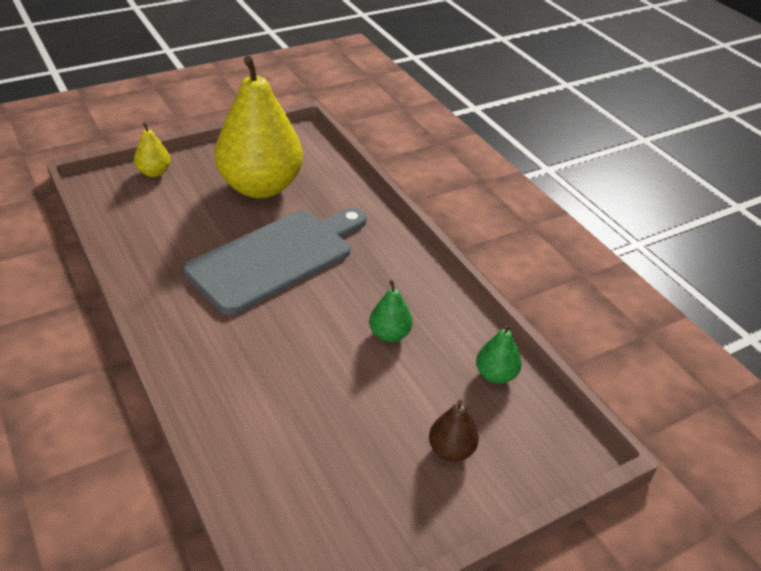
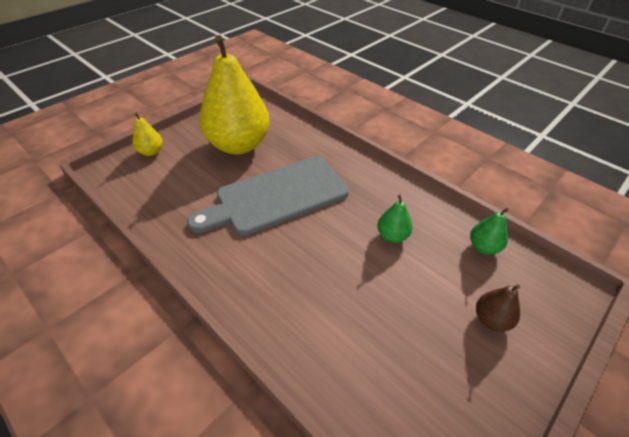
camera: 15 degrees left, 5 degrees up
(276, 258) = (277, 196): grey cutting board -> grey cutting board turned 150 degrees counterclockwise

